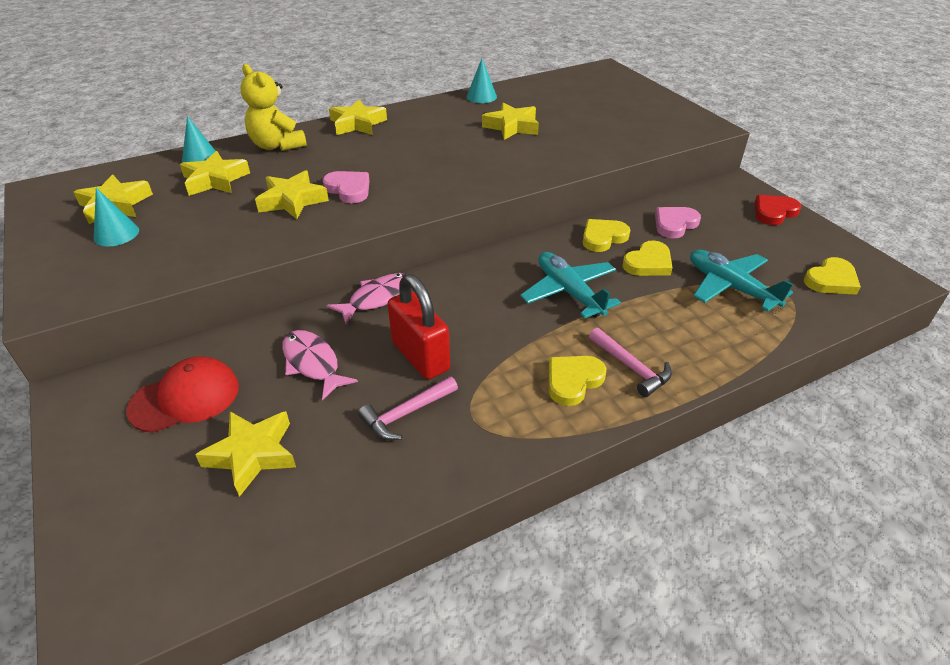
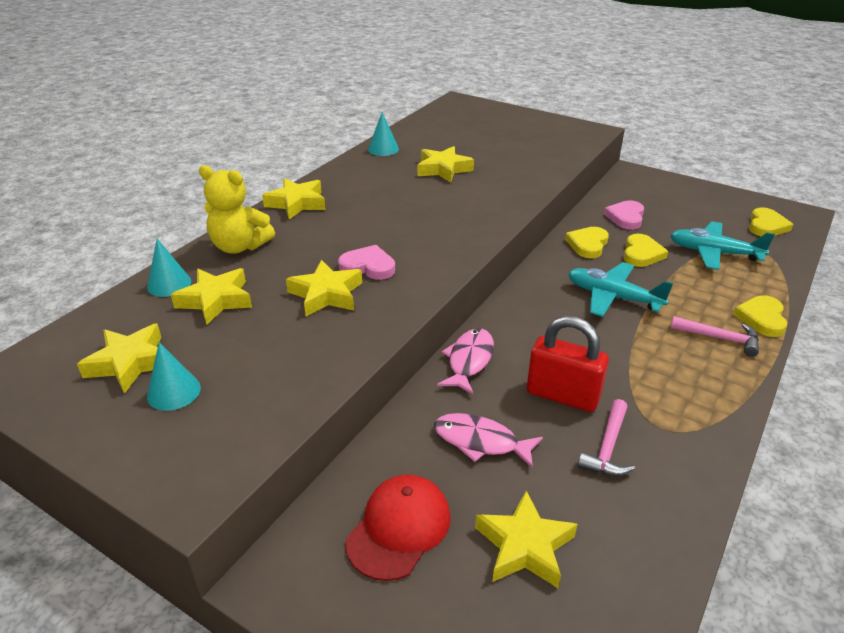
camera: 30 degrees left, 5 degrees down
(573, 381) = (694, 365): yellow heart -> yellow heart (761, 318)
(774, 212) = (679, 187): red heart -> none

